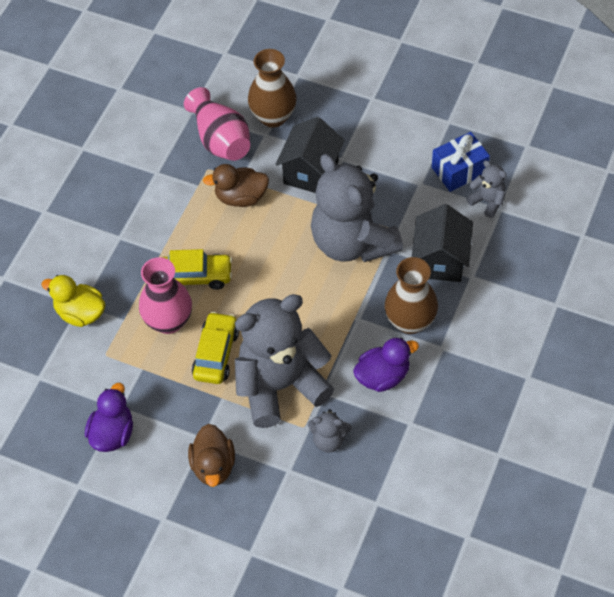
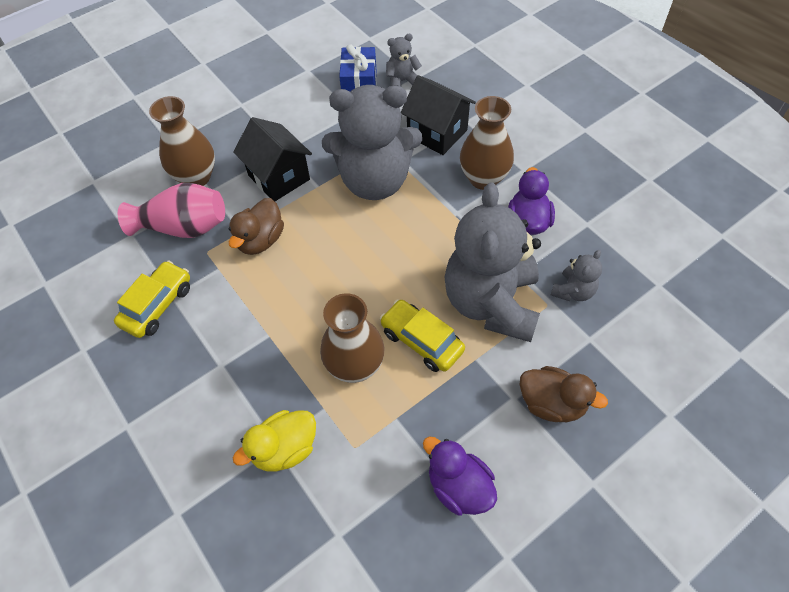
camera: 60 degrees left, 0 degrees up
(168, 321) = (355, 366): pink vase -> brown vase
(195, 276) = (320, 318): yellow car -> yellow car (157, 305)

